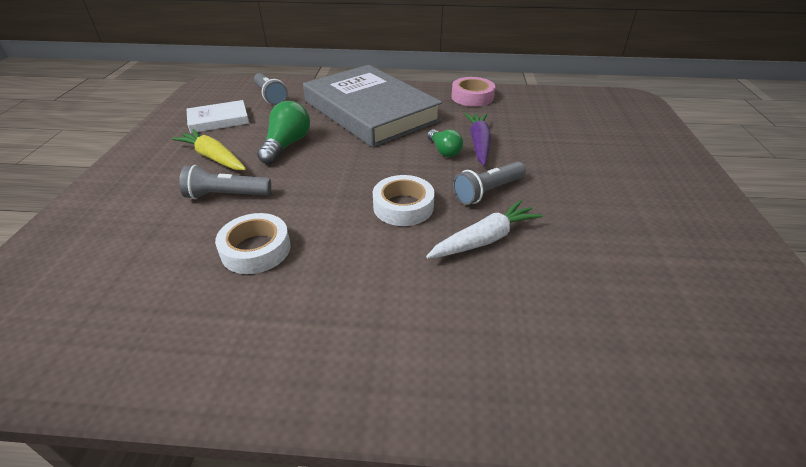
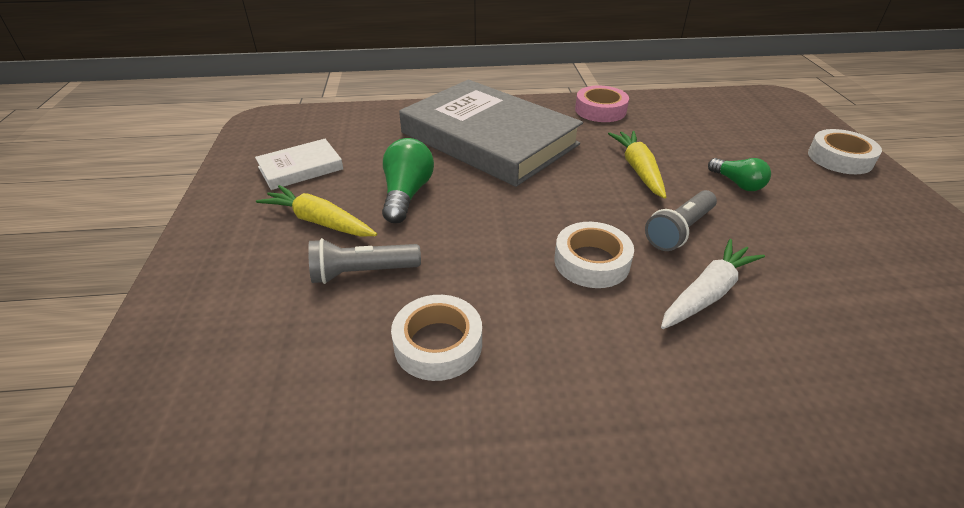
camera: 10 degrees left, 0 degrees up
(270, 96) = (353, 129): grey flashlight -> none
(444, 151) = (603, 183): green light bulb -> green light bulb (737, 183)
(479, 143) = (638, 169): purple carrot -> yellow carrot
(661, 150) = (840, 158): none -> white tape

